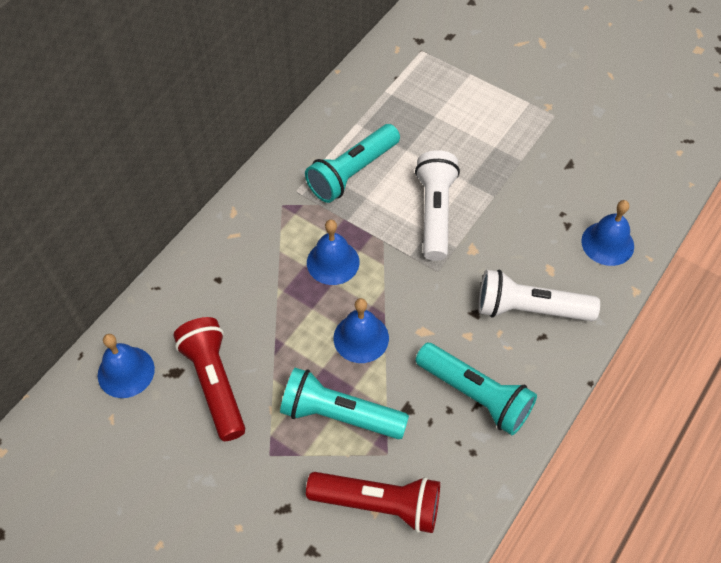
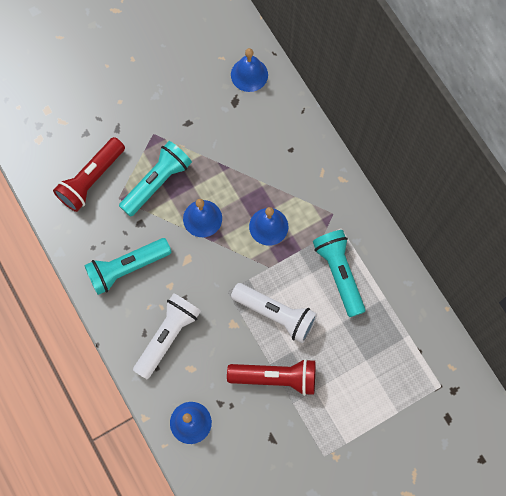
camera: 115 degrees right, 15 degrees up
(214, 383) = (215, 120): red flashlight -> red flashlight (275, 377)

